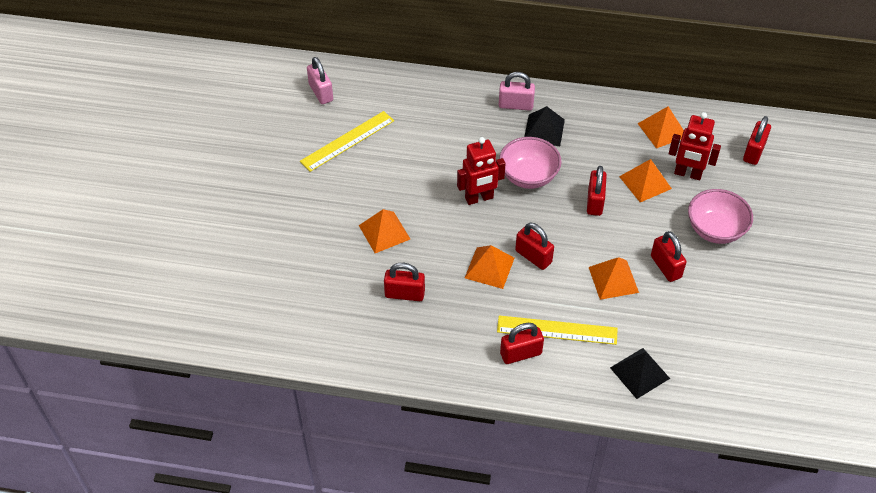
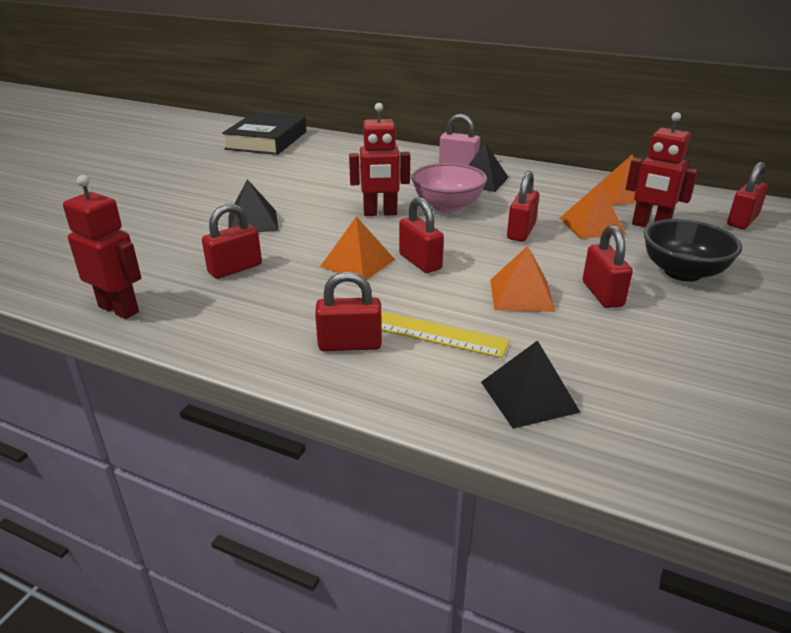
camera: 15 degrees right, 20 degrees down
(321, 92) = (266, 140): pink padlock -> black book
(347, 141) = (267, 166): yellow ruler -> none
(351, 355) = (119, 309): none -> red robot
(384, 232) = (253, 222): orange pyramid -> black pyramid
(404, 294) = (235, 269): red padlock -> red padlock turned 60 degrees counterclockwise
(715, 230) = (682, 272): pink bowl -> black bowl

